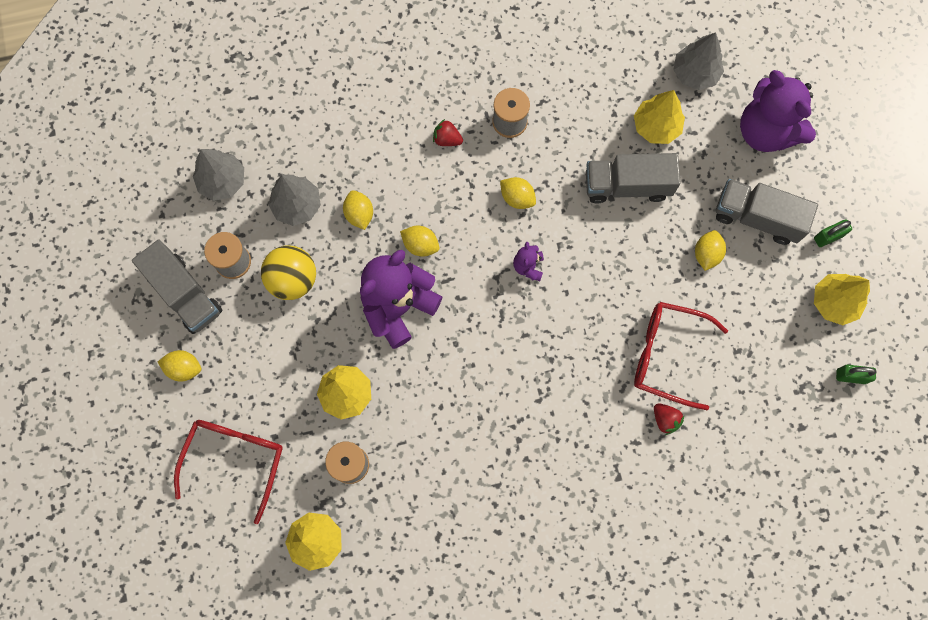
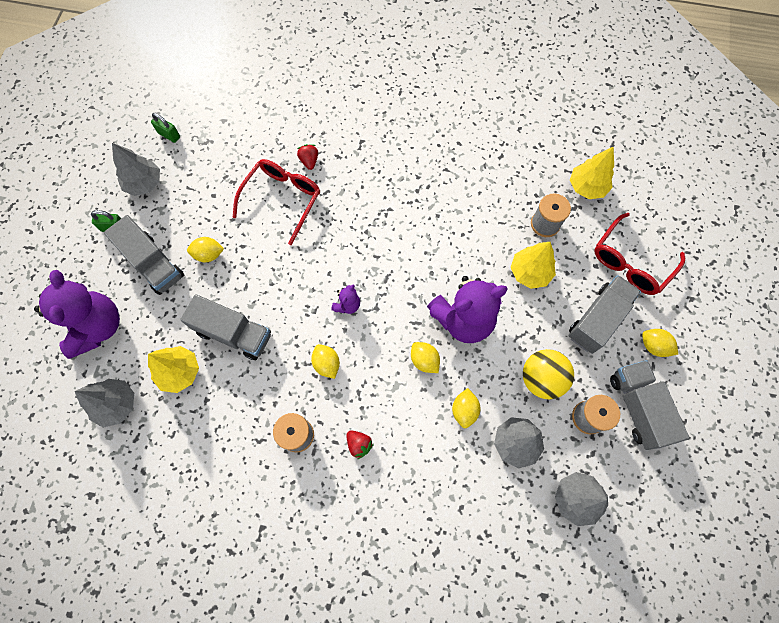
camera: 155 degrees left, 5 degrees down
(253, 371) = (597, 319): none -> grey truck
(667, 355) = (282, 199): red glasses -> red glasses turned 105 degrees counterclockwise
(706, 254) = (209, 254): yellow lemon -> yellow lemon turned 45 degrees clockwise
(834, 302) = (144, 183): yellow tree -> grey tree

